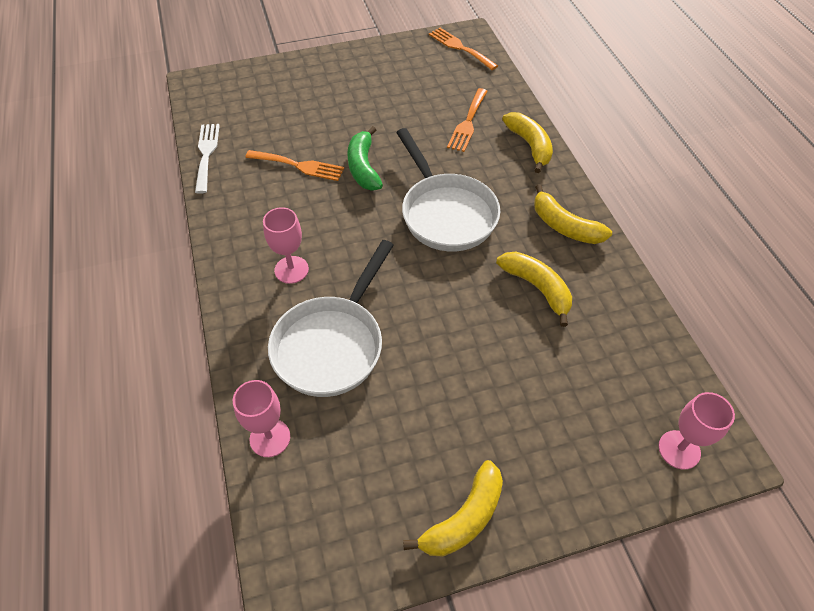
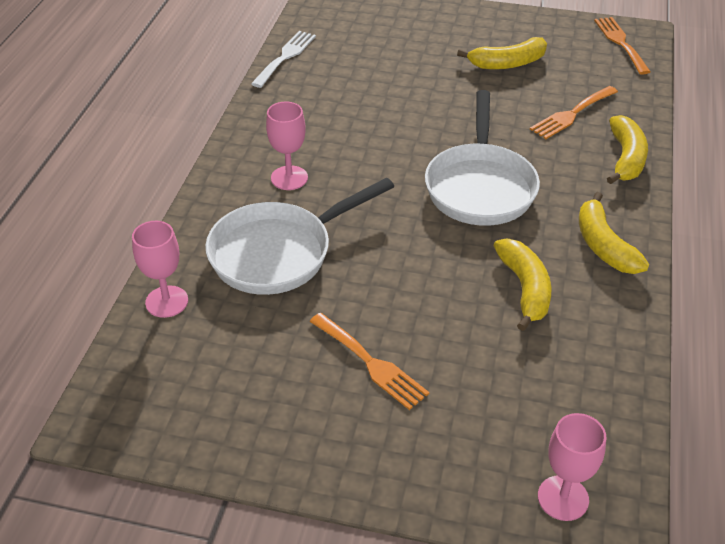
camera: 30 degrees right, 10 degrees down
(299, 166) = (364, 95): orange fork -> orange fork (371, 363)
(363, 167) = (427, 117): green banana -> none
(464, 518) = (288, 446): yellow banana -> yellow banana (507, 63)

